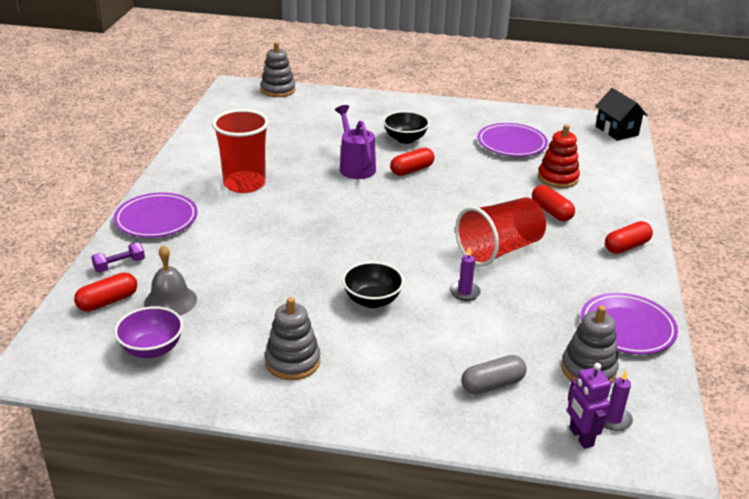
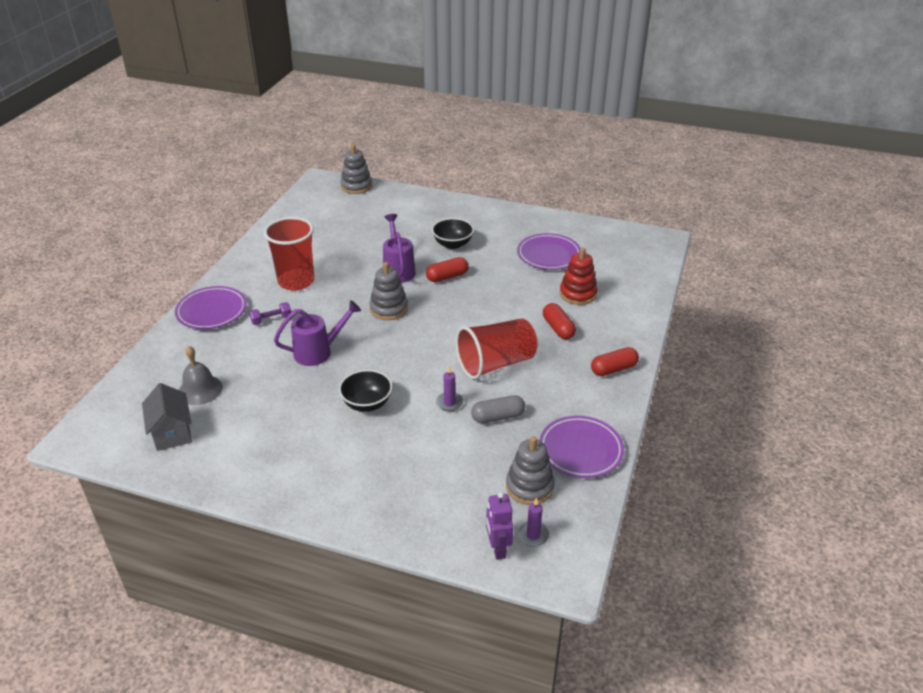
camera: 10 degrees right, 5 degrees up
(108, 301) = (150, 386): red capsule -> none
(119, 265) = (169, 352): purple dumbbell -> purple dumbbell (271, 320)
(152, 349) = (172, 432): purple bowl -> grey house
(292, 362) = (281, 455): grey stacking toy -> grey stacking toy (389, 309)
(296, 252) = (318, 352): none -> purple watering can
(492, 384) = (441, 492): grey capsule -> grey capsule (498, 417)
(617, 131) = (654, 247): black house -> none

